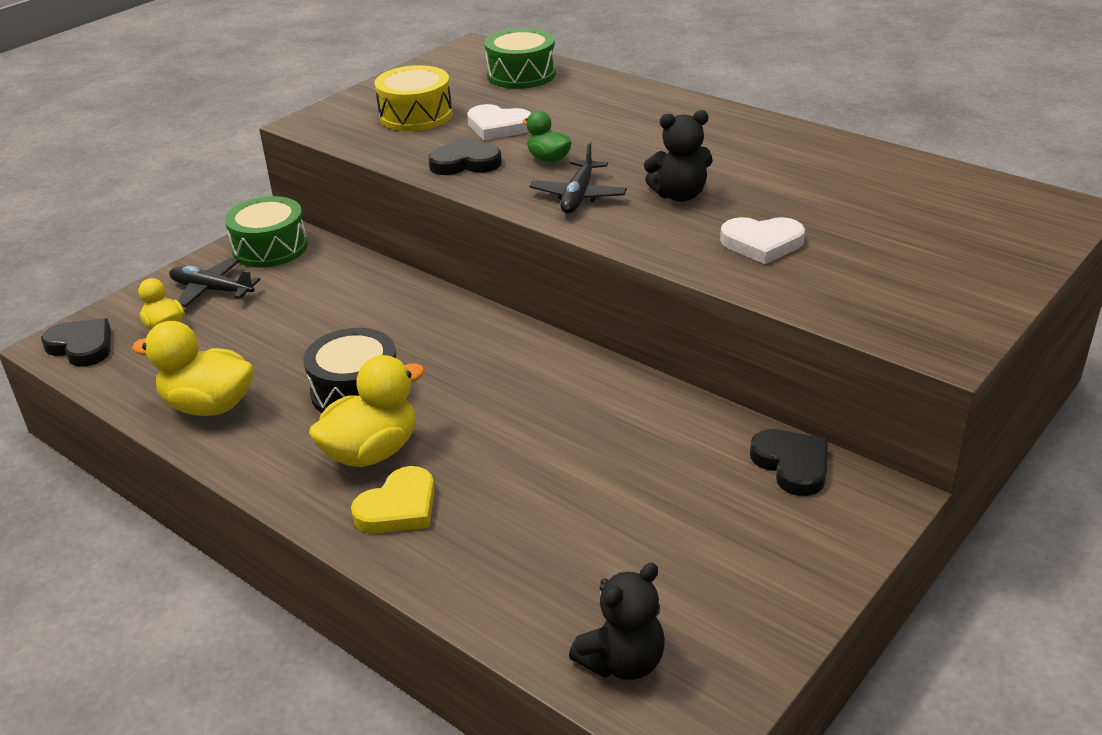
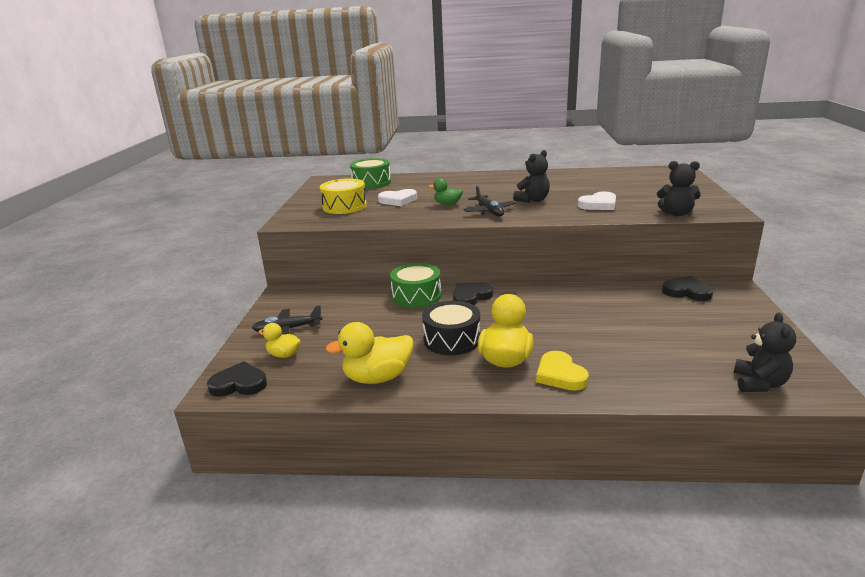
camera: 35 degrees left, 10 degrees down
(270, 248) = (294, 301): green drum -> green drum (416, 296)
(398, 507) = (560, 375): yellow heart -> yellow heart turned 150 degrees clockwise
(465, 162) = (408, 215): black heart -> black heart (471, 297)
(849, 313) = (676, 214): none -> black teddy bear

